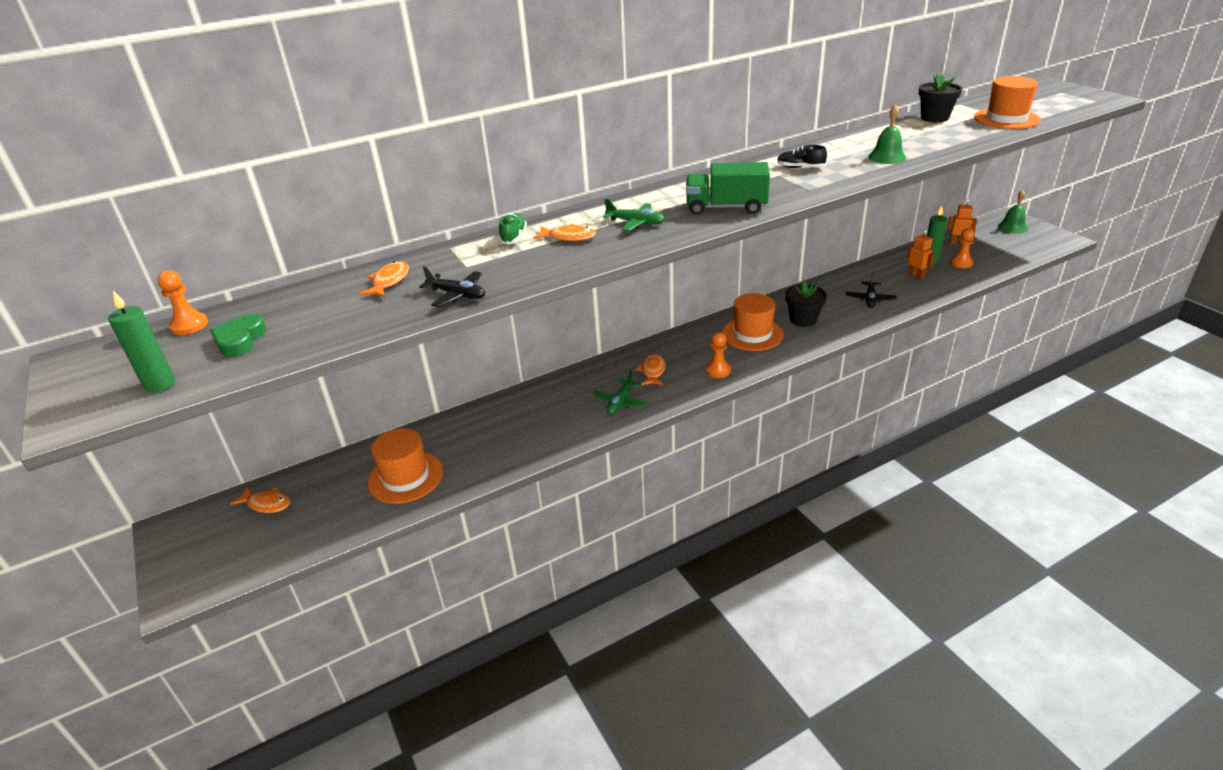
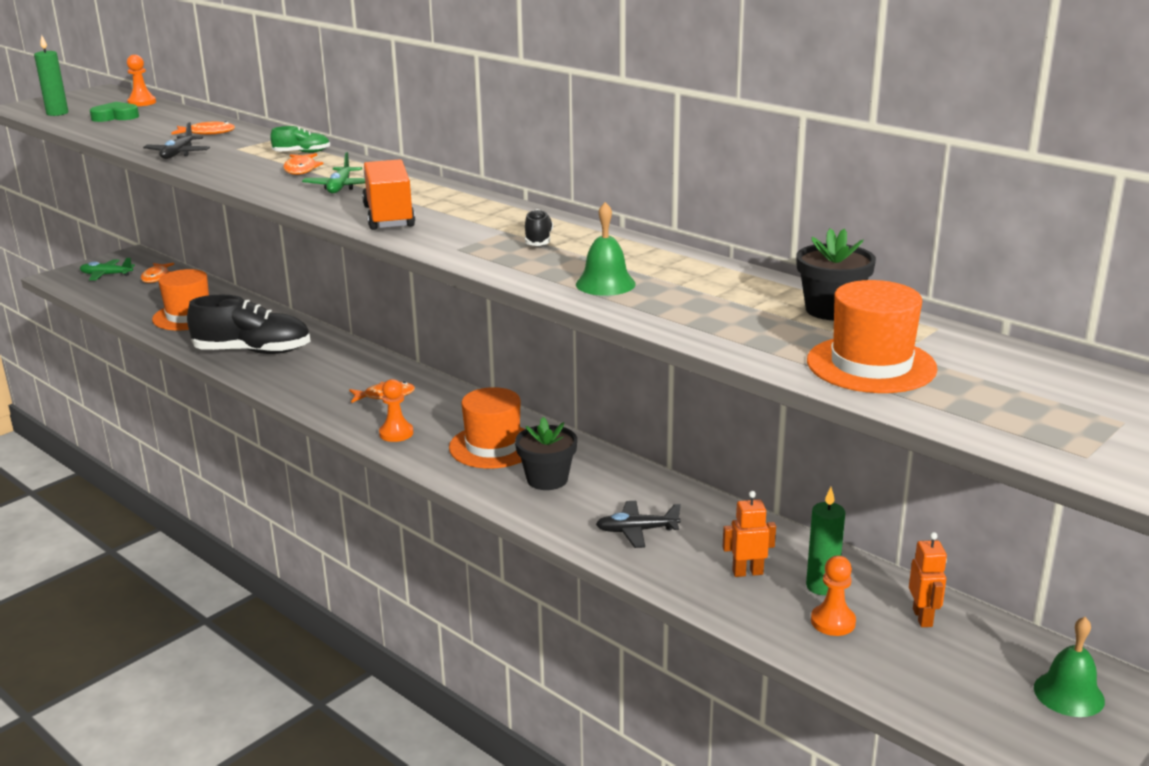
camera: 70 degrees right, 10 degrees down
(524, 436) = (253, 351): none -> black shoe
(620, 402) = (318, 387): green plane -> green plane (106, 275)
(726, 207) = (389, 217): green truck -> orange truck
(916, 276) = (747, 572): orange robot -> orange robot turned 135 degrees counterclockwise

